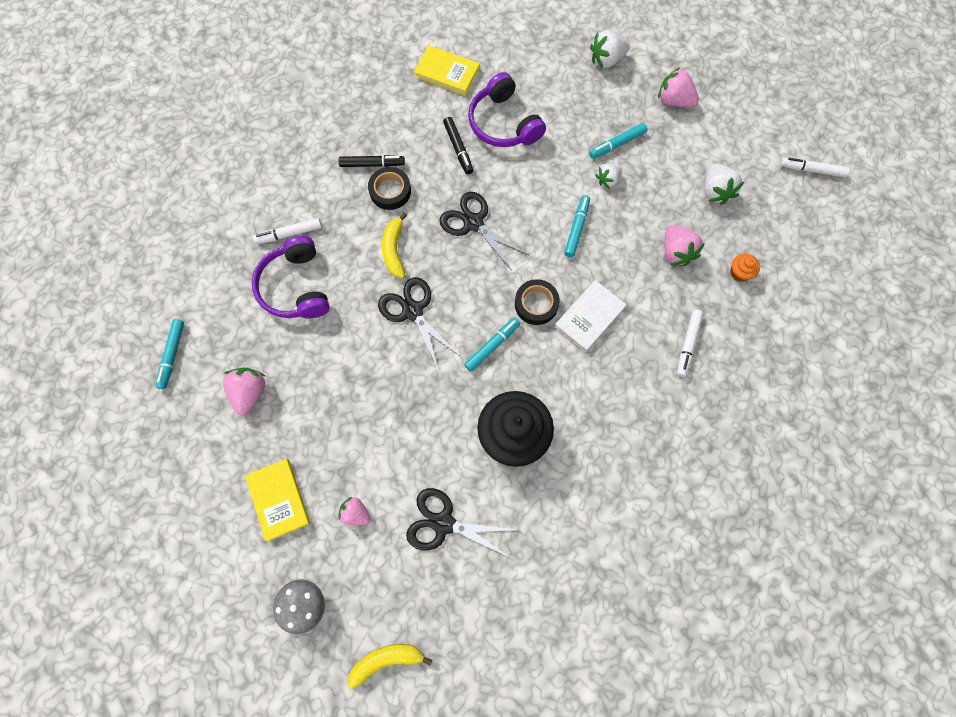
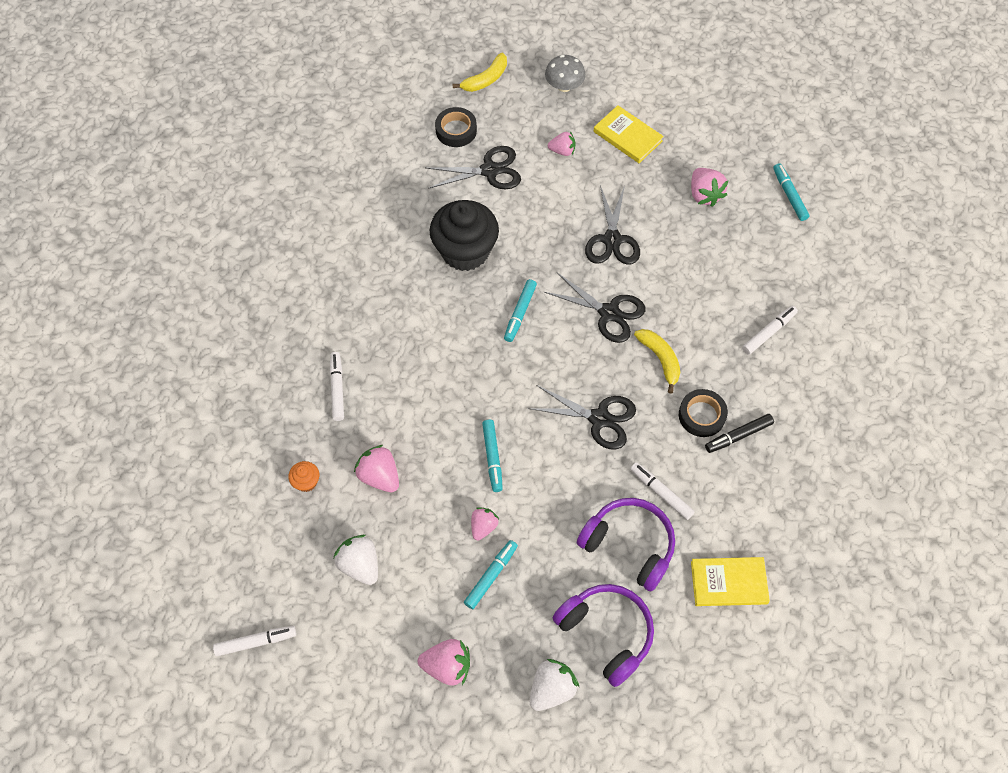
camera: 155 degrees right, 10 degrees down
(295, 287) = (728, 289): purple headphones -> purple headphones (606, 633)
(367, 383) = (612, 240): none -> black scissors
(458, 148) = (661, 493): black marker -> white marker
(536, 304) = (497, 366): black tape -> black tape (456, 130)
(589, 317) = (441, 375): white book -> none
(607, 180) = (483, 527): white strawberry -> pink strawberry

